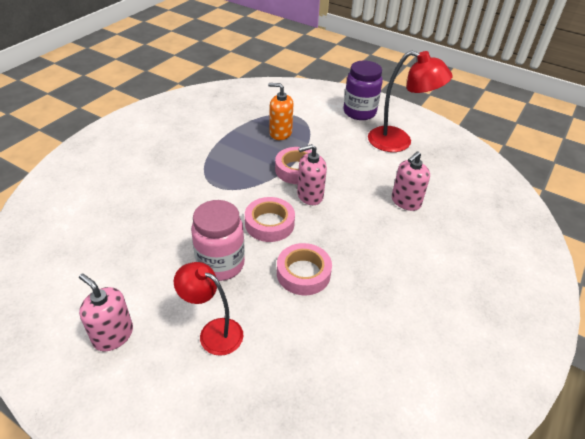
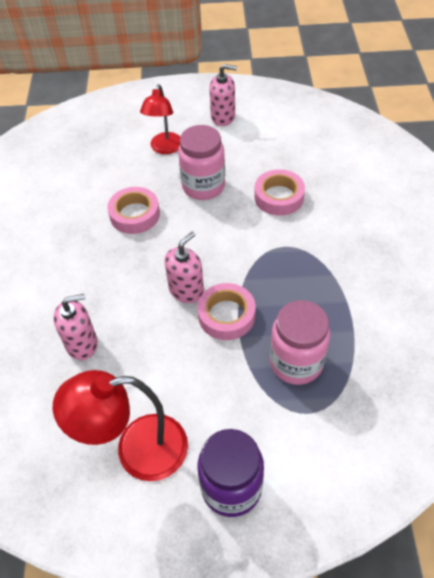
camera: 150 degrees right, 10 degrees up
(213, 332) = (165, 148): red lamp -> red lamp turned 105 degrees clockwise
(269, 223) = (197, 239): pink tape -> pink tape (279, 197)
(280, 133) = (296, 362): orange soap dispenser -> pink jar
(406, 201) = (82, 344): pink soap dispenser -> pink soap dispenser turned 60 degrees clockwise

